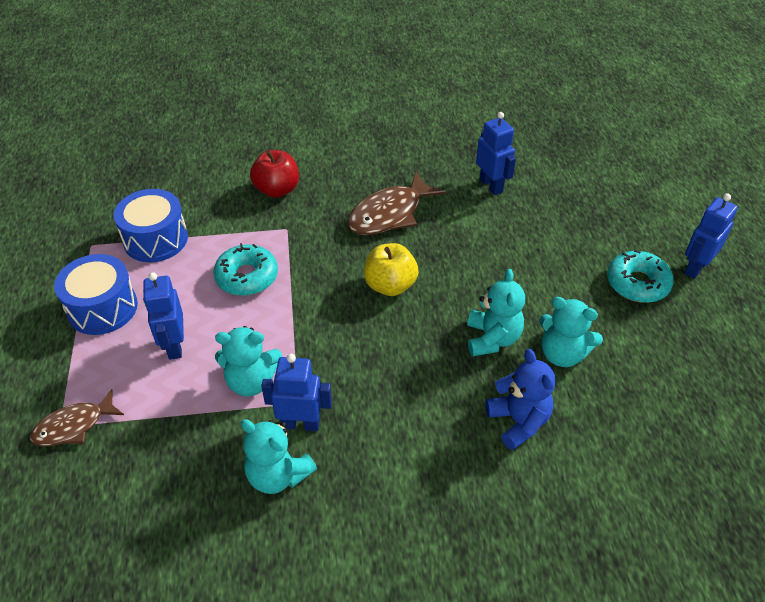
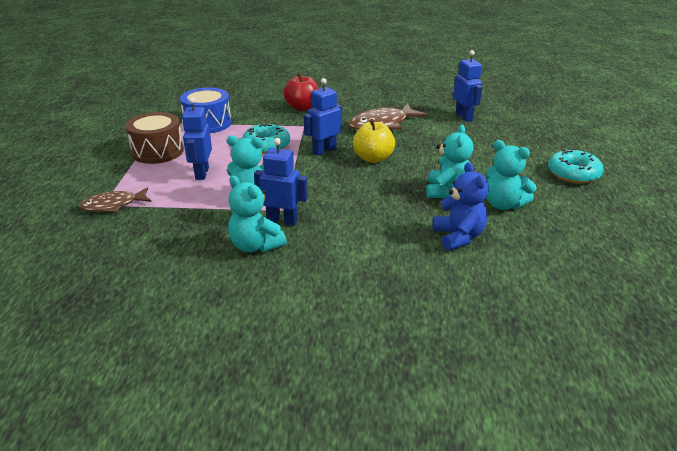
camera: 10 degrees right, 15 degrees down
(102, 308) = (157, 151): blue drum -> brown drum
(695, 267) = (624, 169): blue robot -> blue robot (324, 150)

